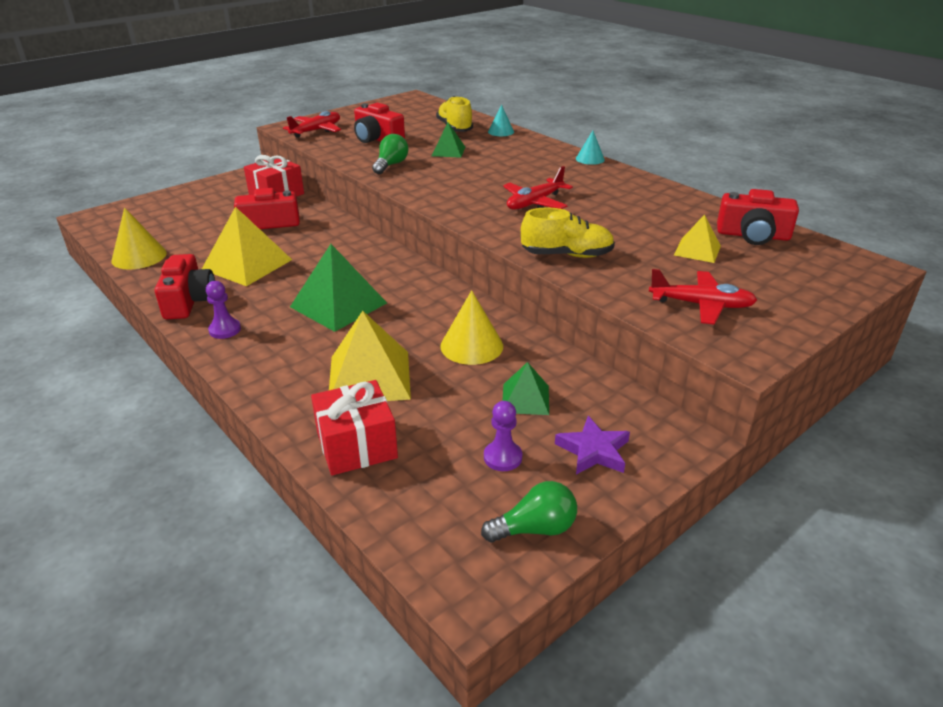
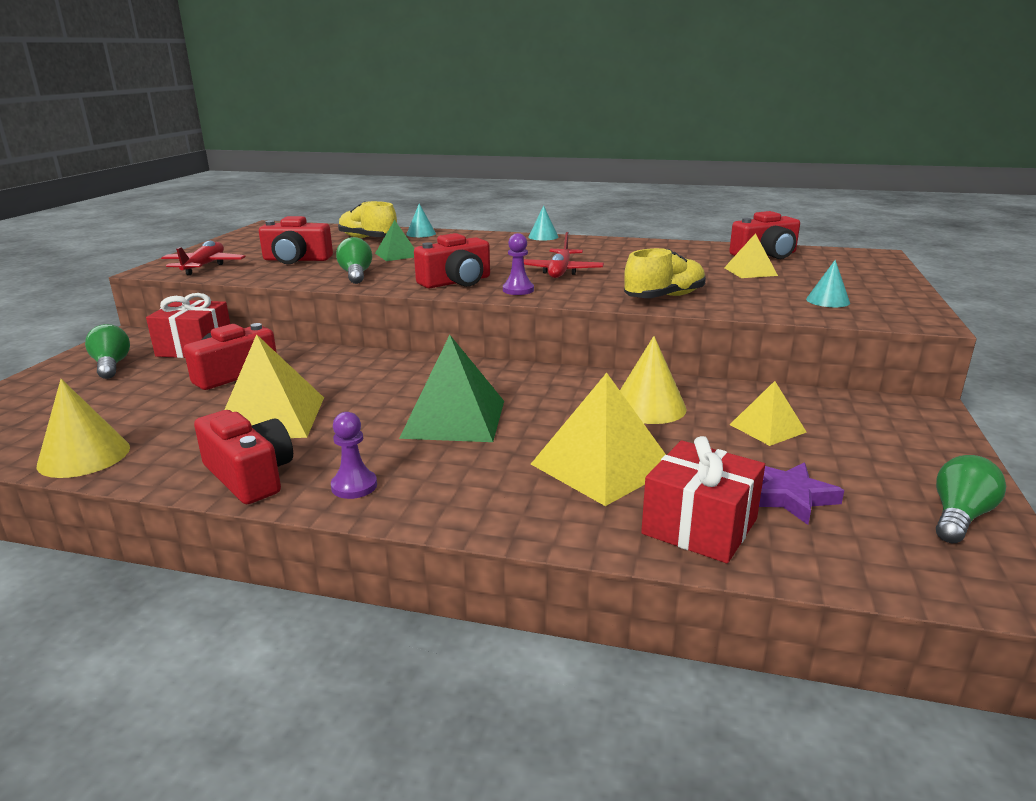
camera: 35 degrees left, 10 degrees down
(221, 195) = (111, 365): none -> green light bulb
(443, 191) = (456, 282): none -> red camera
(502, 457) = (835, 477): purple pawn -> purple pawn (518, 290)
(525, 399) = (767, 428): green pyramid -> yellow pyramid
(593, 451) = (885, 443): purple star -> purple star (789, 497)
(701, 305) = (827, 300): red plane -> turquoise cone

